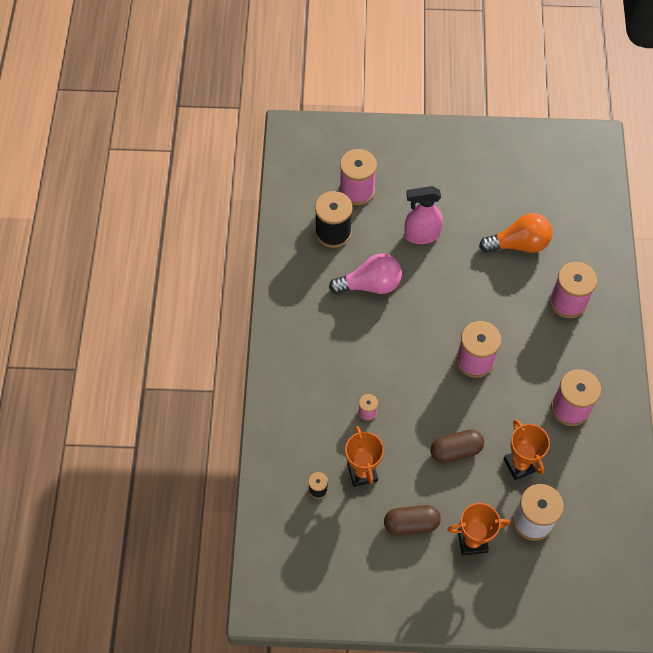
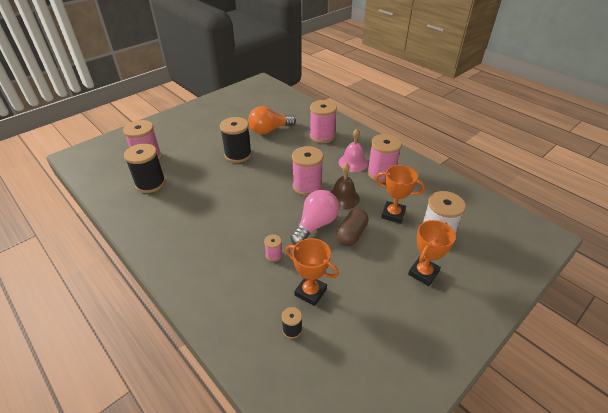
camera: 45 degrees left, 20 degrees down
(370, 285) = (202, 192): pink light bulb -> pink light bulb (315, 225)
(411, 524) = (378, 295): brown capsule -> none
(421, 235) = (210, 155): pink spray bottle -> none
(449, 257) = (238, 155): none -> black spool
(494, 404) = (343, 198): none -> brown bell
(518, 244) = (269, 130): orange light bulb -> orange light bulb turned 150 degrees counterclockwise
(557, 369) = (353, 162): none -> pink bell

